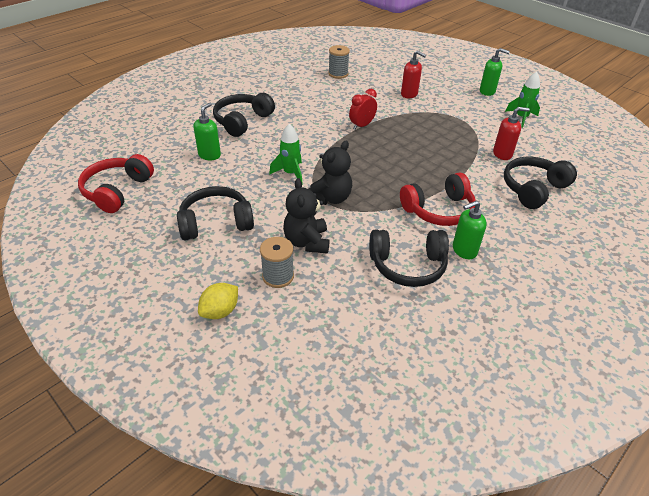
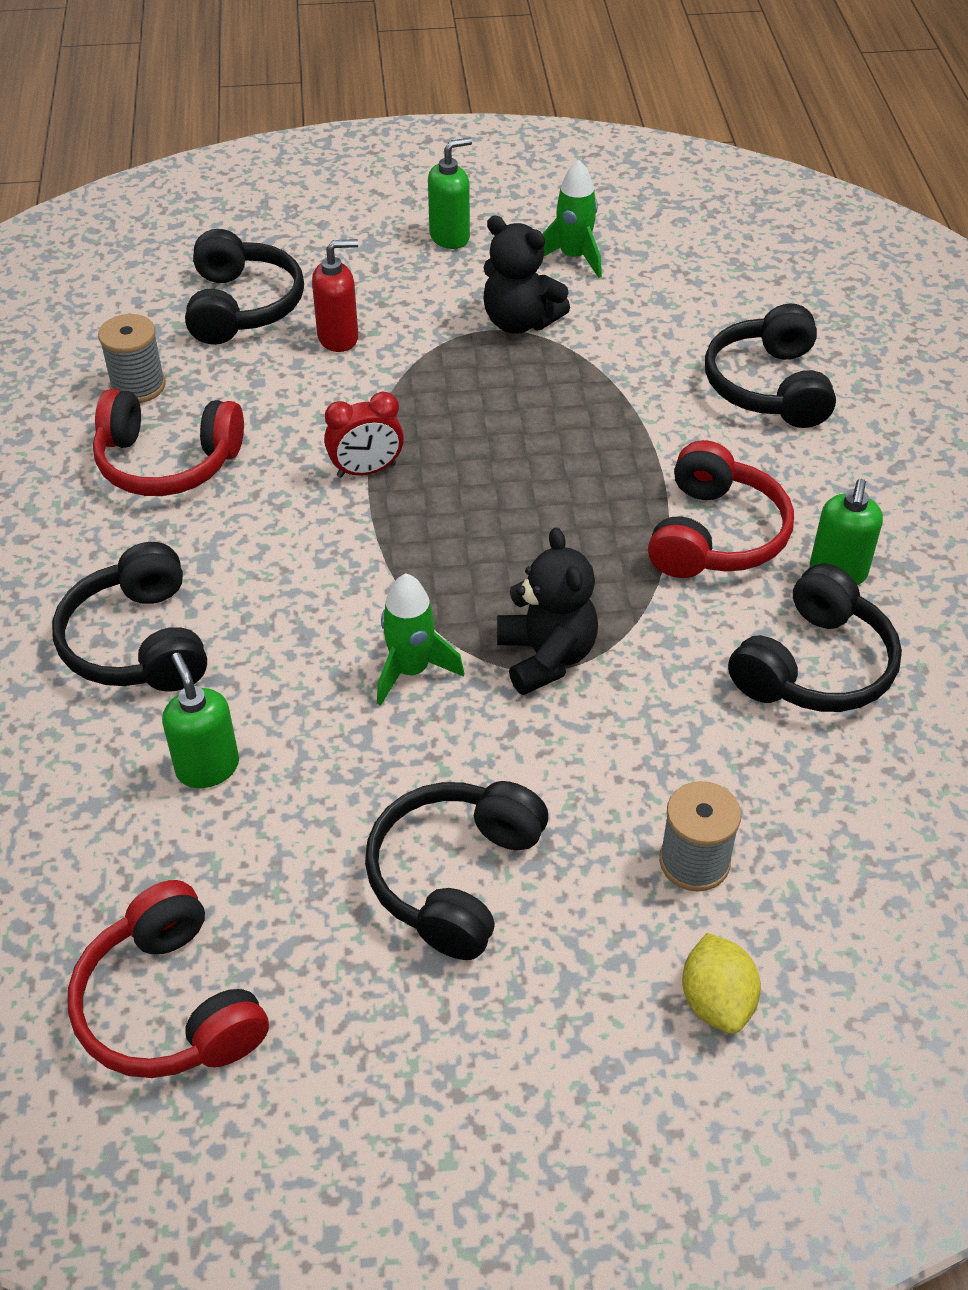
camera: 50 degrees left, 5 degrees up
(307, 242) = (638, 766): black teddy bear -> black teddy bear (520, 322)
(316, 92) = (167, 462): none -> red headphones
(362, 125) = (366, 470): red clock -> red clock turned 105 degrees counterclockwise
(395, 73) = (242, 306): none -> black headphones
(502, 154) = (647, 354): red soap dispenser -> none

